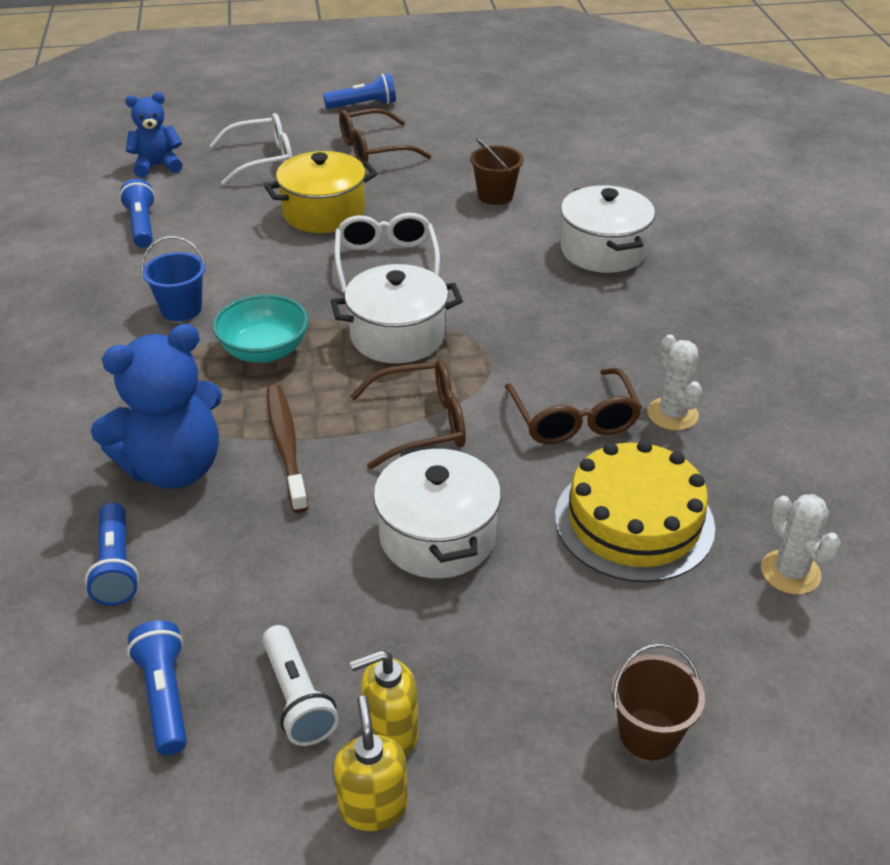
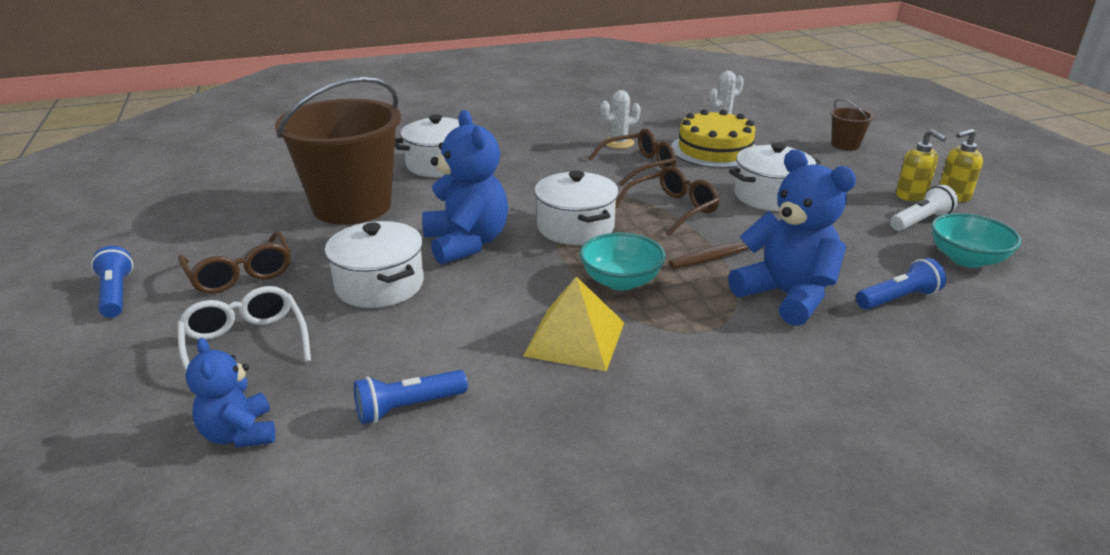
camera: 100 degrees left, 10 degrees down
(165, 696) = (966, 259): blue flashlight -> turquoise bowl
(181, 309) = (575, 338): blue bucket -> yellow pyramid
(324, 213) = (379, 285): yellow pot -> white pot
(386, 261) = (466, 243): white glasses -> blue teddy bear
(422, 424) = (672, 209): brown glasses -> brown glasses turned 75 degrees clockwise
(495, 196) = (352, 206): brown bucket -> brown bucket, size x2.40

